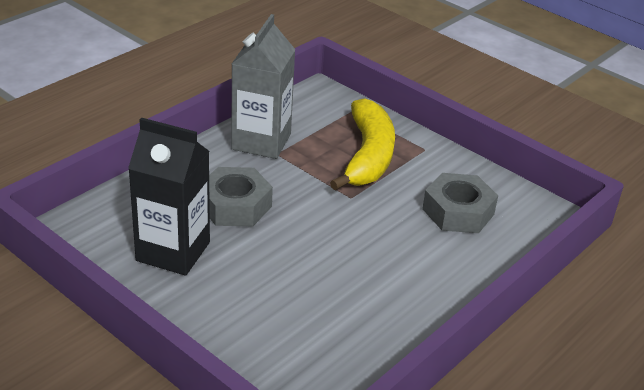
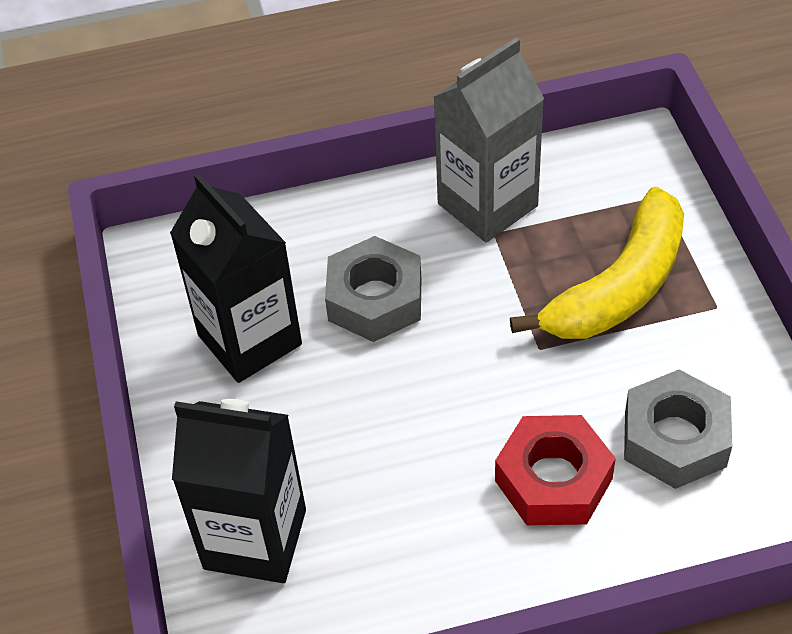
camera: 40 degrees right, 15 degrees up
(269, 349) = (255, 539): none -> black carton
(414, 253) = (553, 480): none -> red nut

